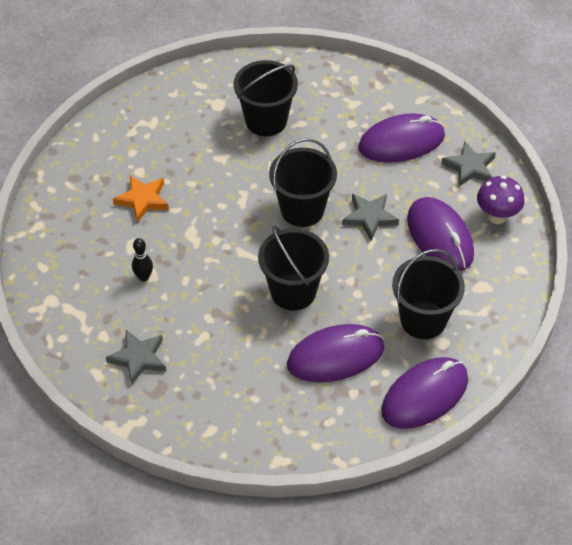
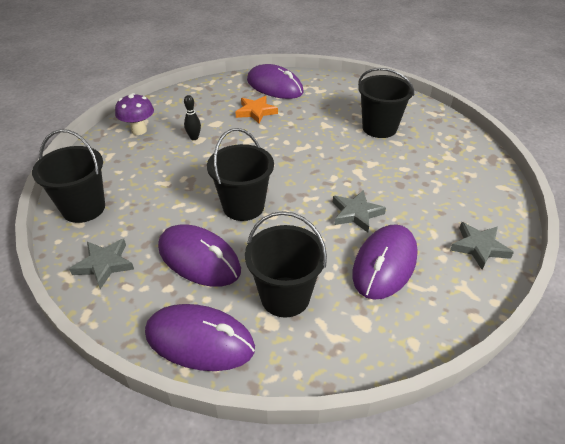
camera: 55 degrees right, 10 degrees down
(138, 358) = (123, 164): grey star -> grey star (104, 264)
(302, 209) = (323, 177): black bucket -> black bucket (84, 208)
(401, 142) = (449, 196): purple mouse -> purple mouse (274, 86)
(497, 216) = (452, 292): purple mushroom -> purple mushroom (139, 130)

